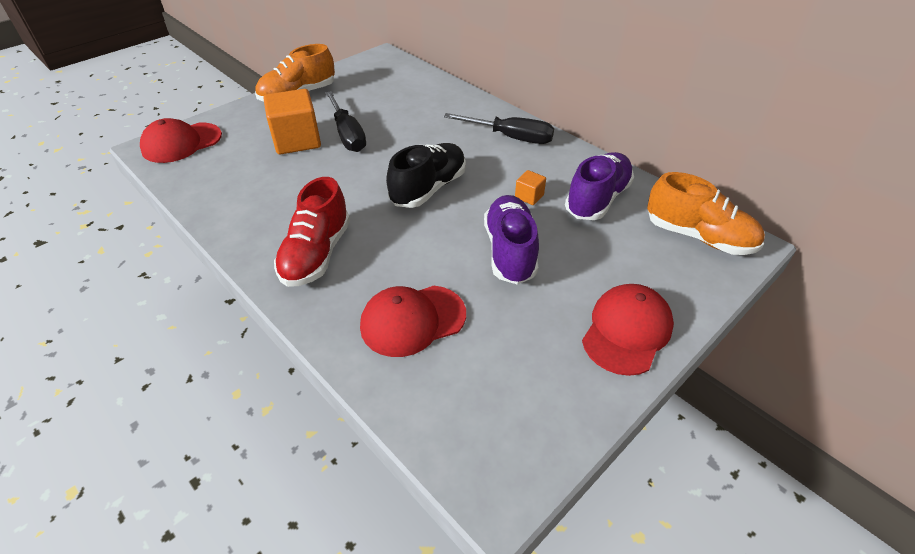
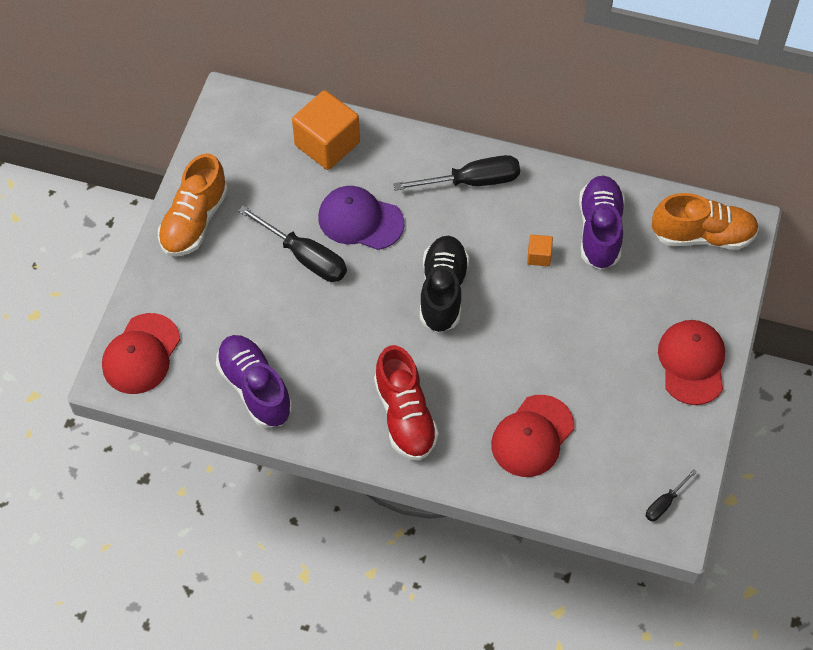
camera: 30 degrees left, 15 degrees up
(297, 140) = (260, 291): orange cube -> orange cube (327, 144)
(407, 130) = (360, 220): none -> purple cap
(505, 456) = (664, 503): none -> black screwdriver
(510, 251) = (562, 329): purple shoe -> purple shoe (255, 388)

